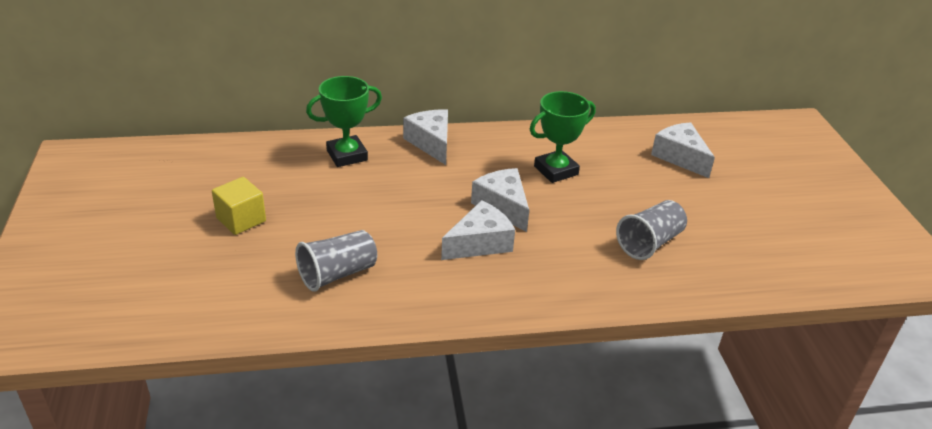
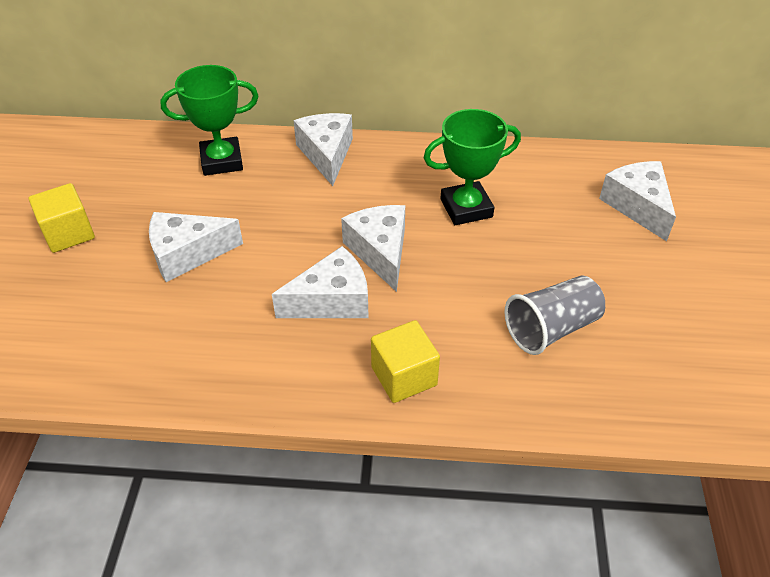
camera: 15 degrees right, 10 degrees up
(337, 274) = (145, 321): grey cup -> none
(349, 224) = (187, 254): none -> white cheese
(555, 286) = (404, 376): none -> yellow cube

